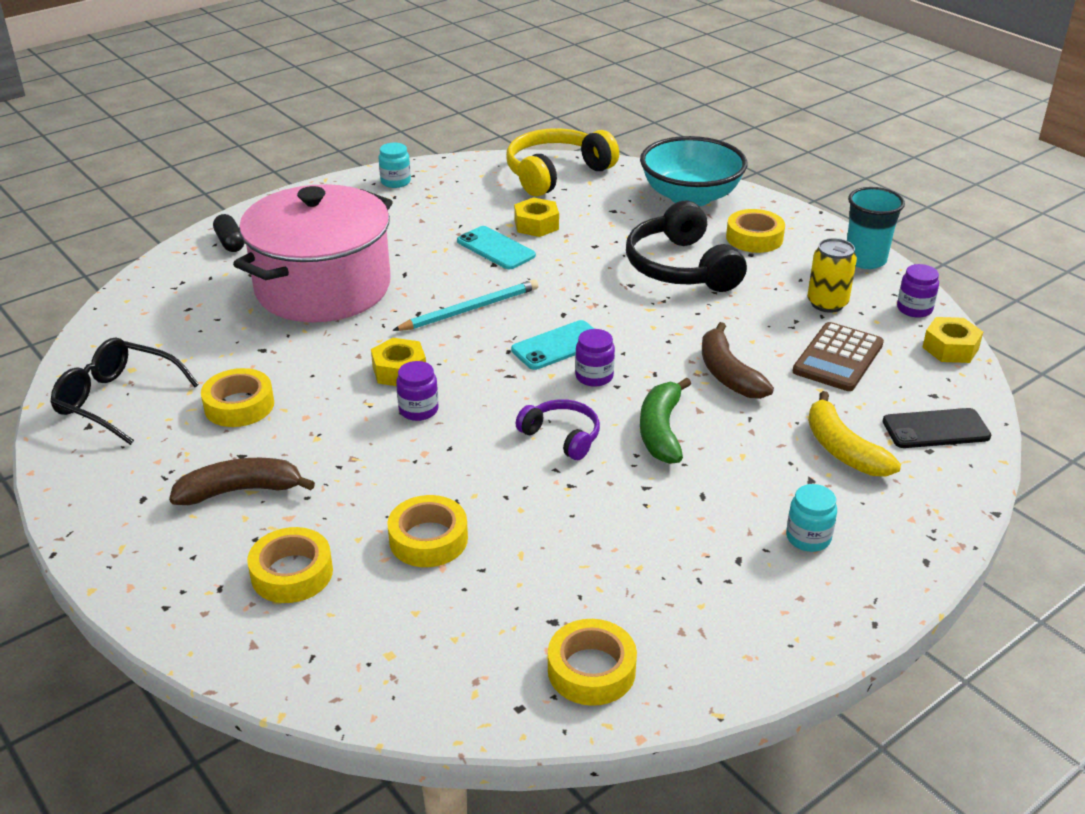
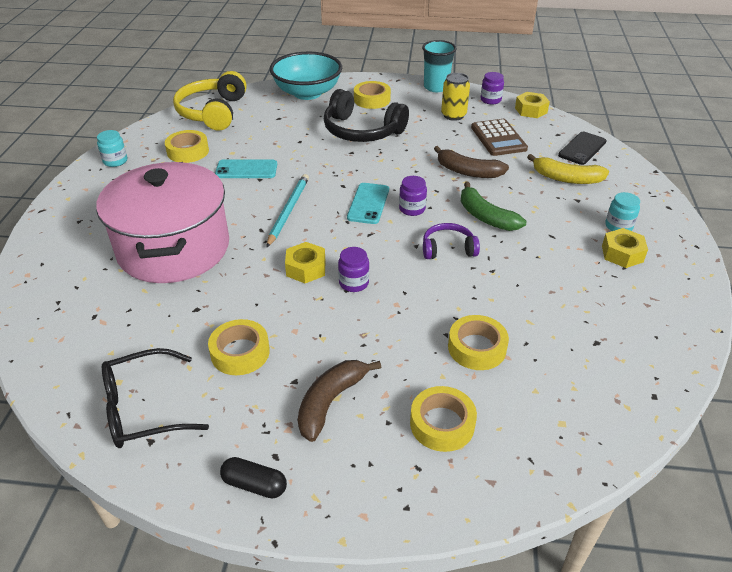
camera: 45 degrees left, 5 degrees up
(230, 242) = (53, 256): black capsule -> black capsule (254, 484)
(536, 225) = (248, 145): yellow nut -> yellow nut (622, 254)
(591, 670) = (648, 352): yellow tape -> yellow tape (188, 151)

